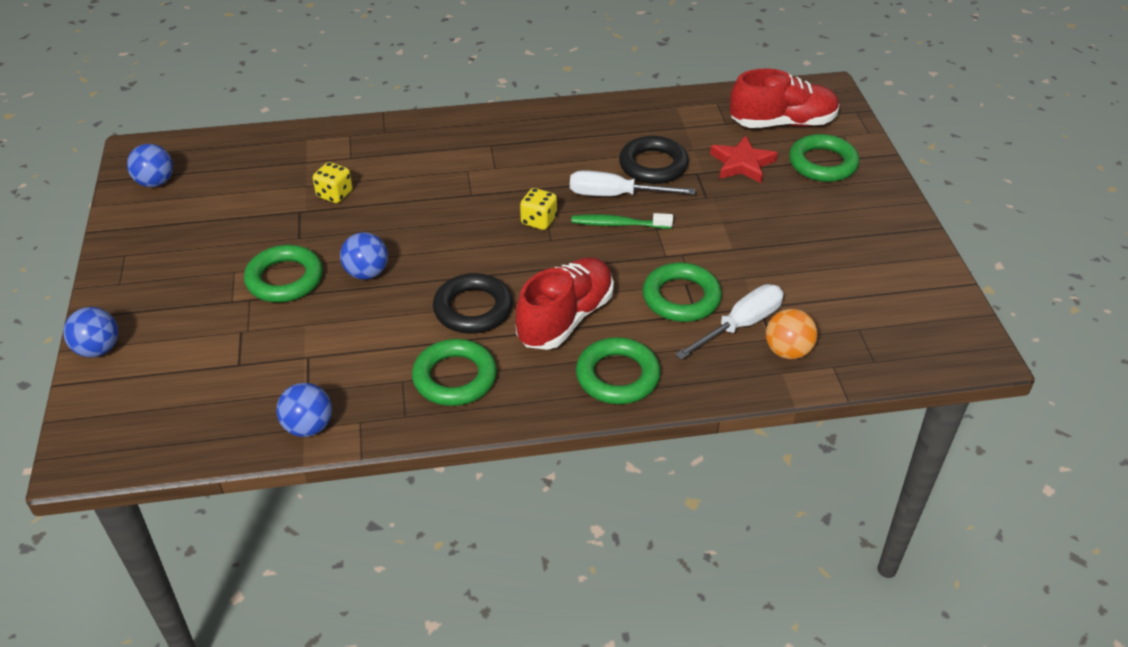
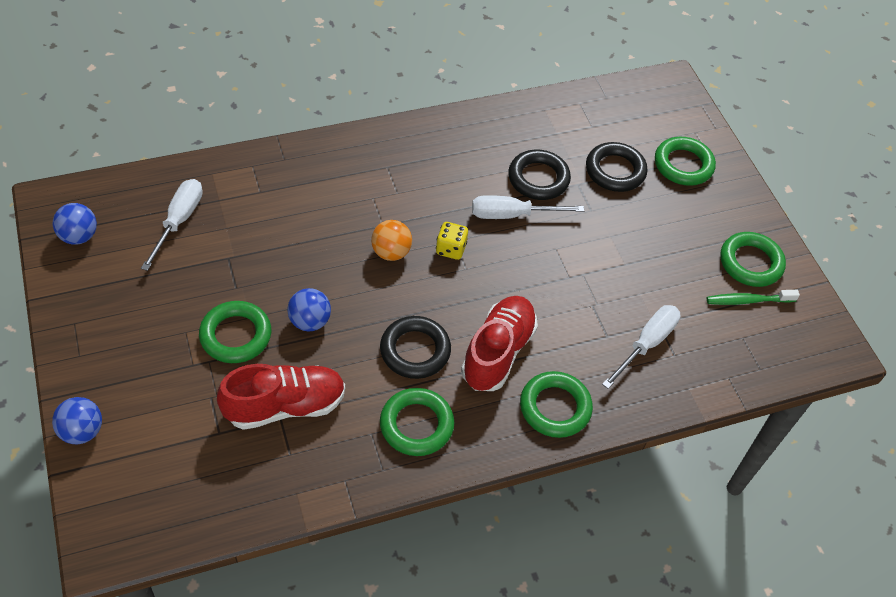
camera: 15 degrees left, 10 degrees up
(259, 177) = (179, 221): none -> white screwdriver
(308, 427) = (301, 491): blue ball -> none
(335, 194) = (256, 236): yellow dice -> none
(618, 224) = (521, 246): green toothbrush -> green toothbrush (748, 300)
(681, 297) = (591, 320): green ring -> green ring (750, 263)
(742, 164) = (615, 171): red star -> black ring
(782, 123) = (641, 122): red shoe -> red shoe (285, 406)
(787, 351) = (690, 366): orange ball -> orange ball (391, 252)

